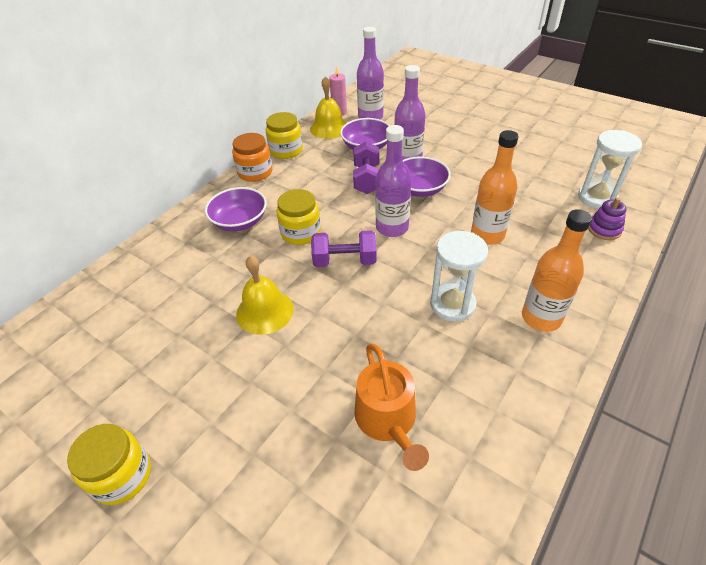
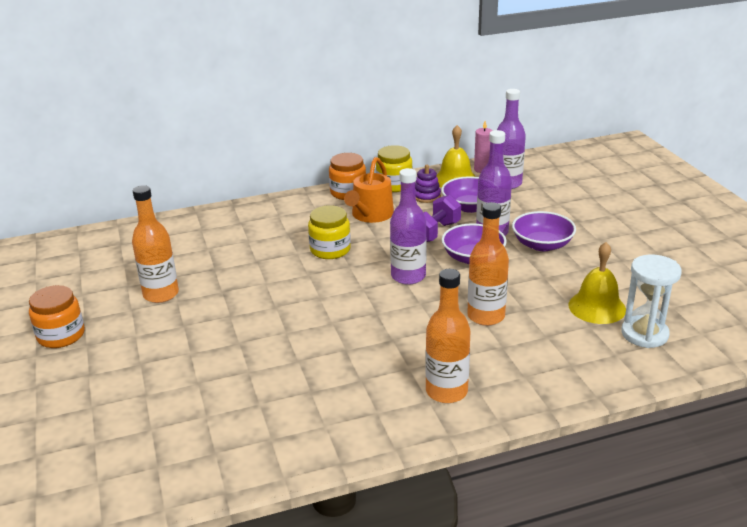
camera: 35 degrees right, 15 degrees down
(122, 475) = (61, 335): yellow jar -> orange jar
(188, 360) = (161, 294): none -> orange bottle
(240, 221) = (294, 223): purple bowl -> purple bowl (542, 244)
(265, 311) = (242, 289): yellow bell -> yellow bell (597, 307)
(345, 261) = (339, 283): purple dumbbell -> none
(388, 420) = (243, 390): orange watering can -> orange watering can (370, 215)
(452, 304) = (385, 348): white hourglass -> none
(604, 229) = (610, 360): purple stacking toy -> purple stacking toy (426, 196)

